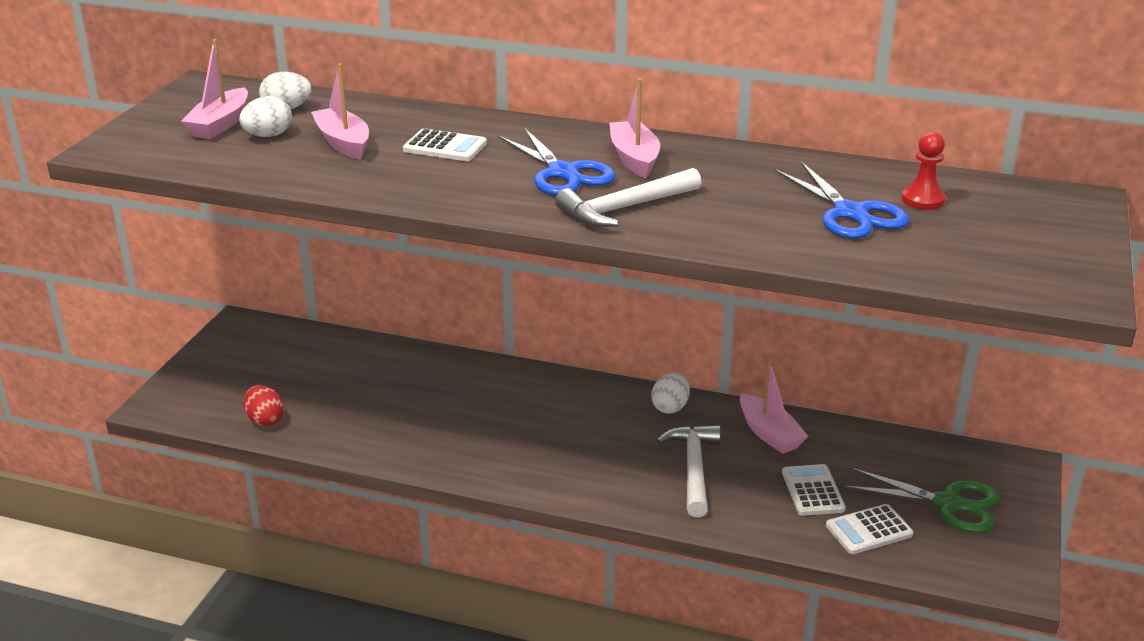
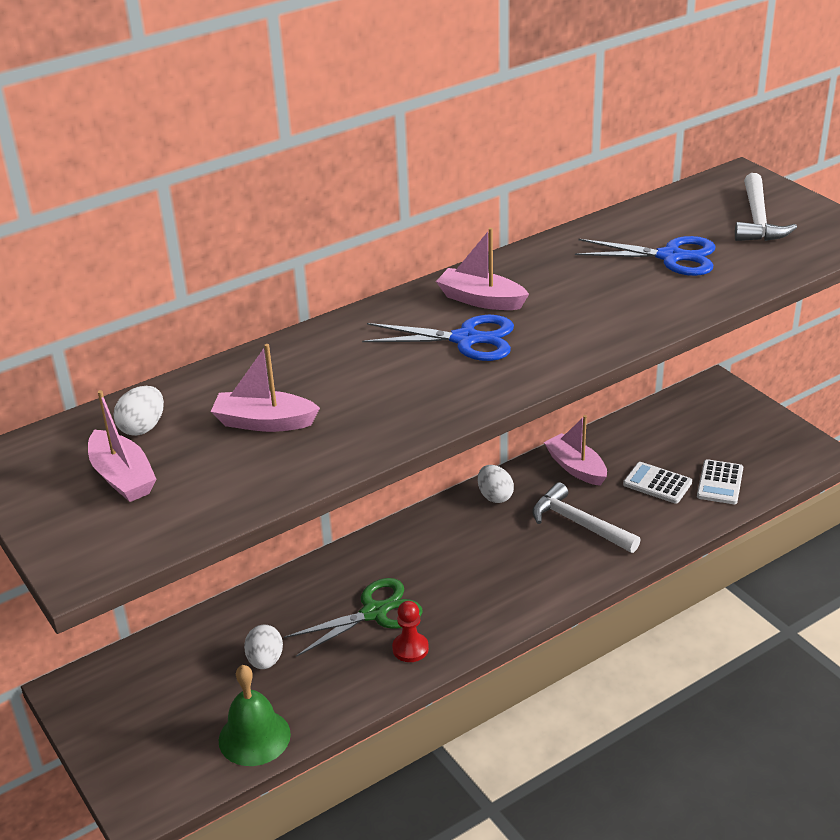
camera: 50 degrees left, 5 degrees up
(265, 420) = (254, 737): red egg -> green bell
(268, 135) = (189, 457): white egg -> white egg (265, 660)
(445, 147) = (344, 374): white calculator -> none
(624, 208) = (559, 338): white hammer -> white hammer (757, 220)
(769, 434) = (576, 467): pink boat -> pink boat turned 135 degrees counterclockwise
(923, 200) = (681, 224): red pawn -> red pawn (410, 648)
(948, 503) = (724, 435): green scissors -> green scissors (375, 612)

